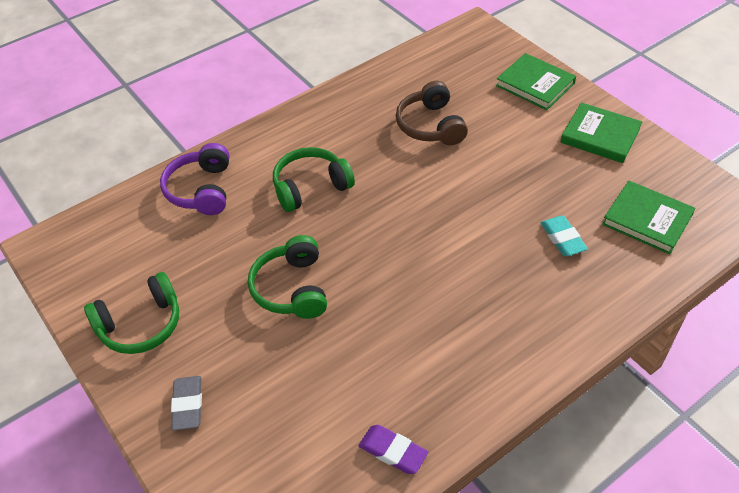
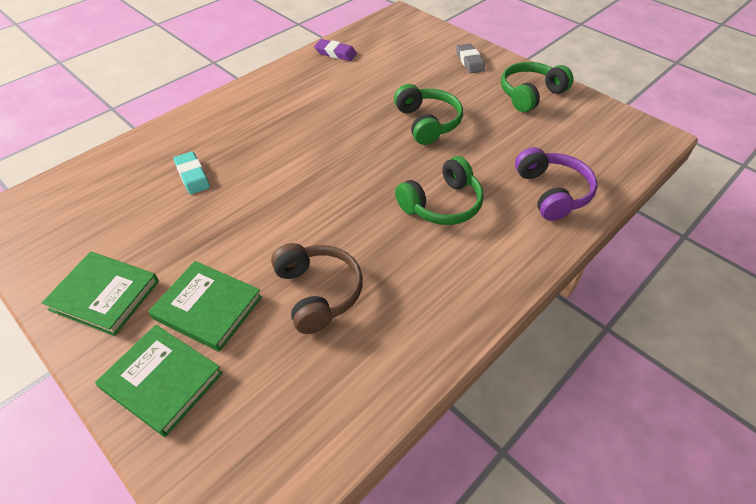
camera: 170 degrees right, 0 degrees up
(647, 220) = (103, 199): green book -> green book (208, 308)

